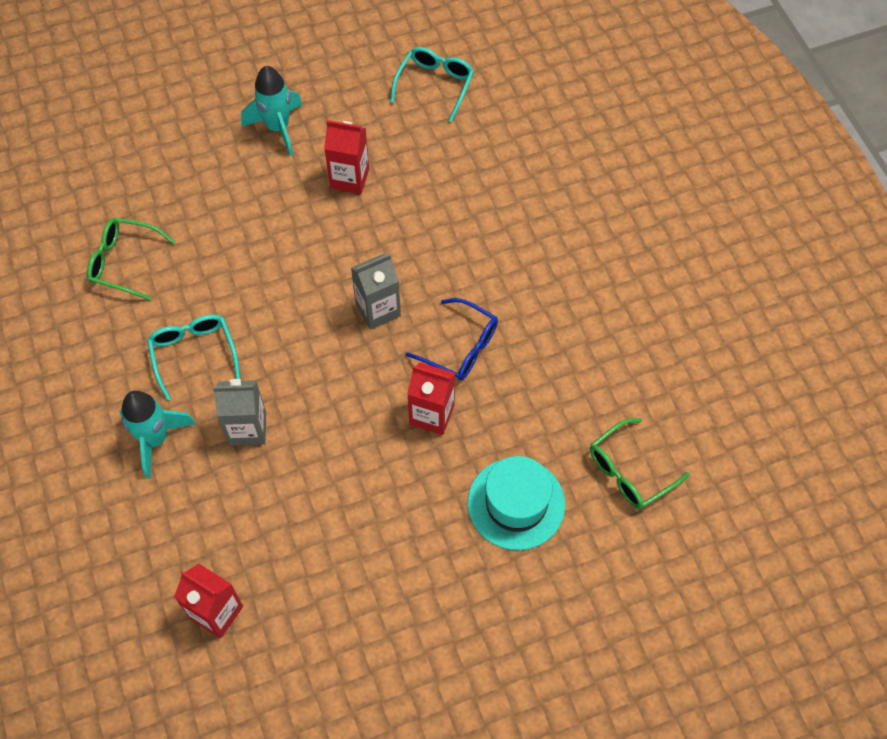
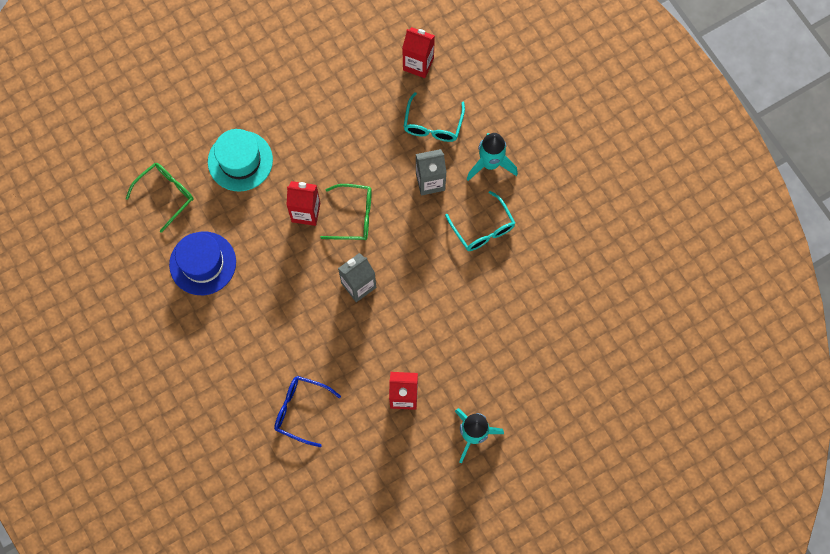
camera: 170 degrees right, 10 degrees up
(124, 262) = (557, 292): green glasses -> green glasses (354, 216)
(435, 85) = (351, 503): turquoise glasses -> turquoise glasses (433, 125)
(461, 347) = (293, 266): blue glasses -> blue glasses (300, 410)
(584, 369) = (202, 263): none -> blue hat

